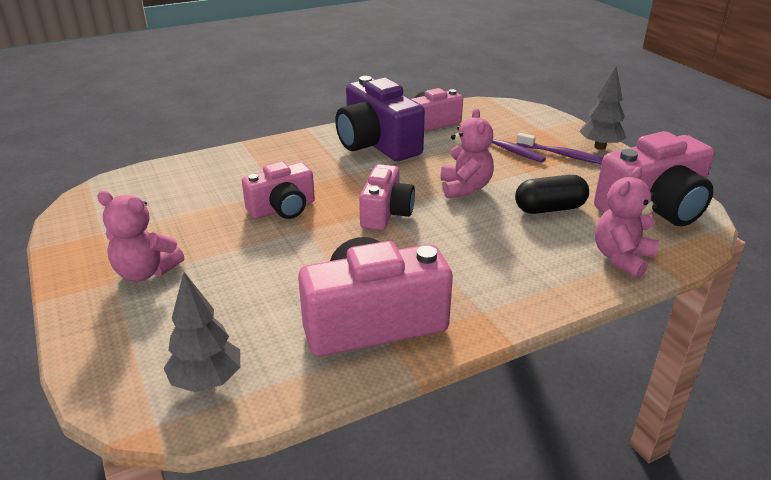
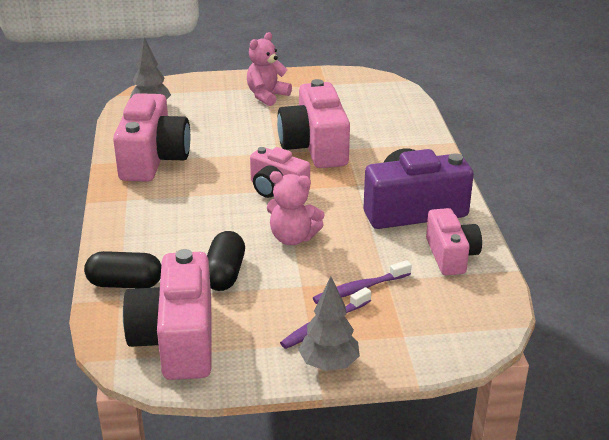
camera: 110 degrees right, 0 degrees up
(283, 209) = (315, 147): pink camera -> pink camera, size x1.62
(621, 258) = (125, 284): pink teddy bear -> black capsule

